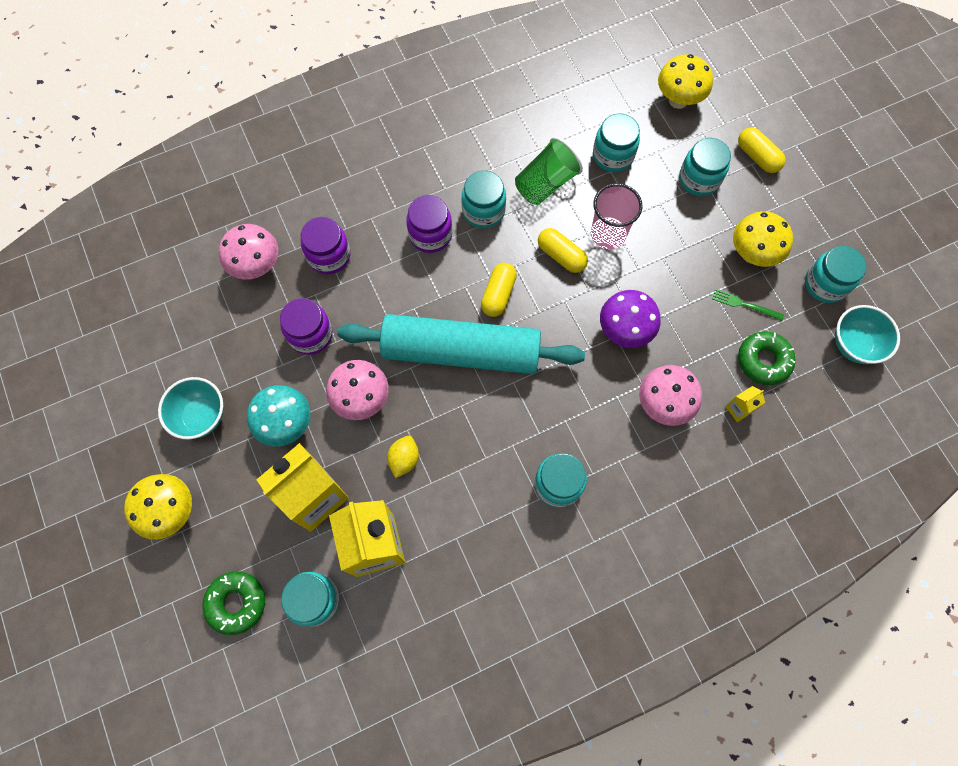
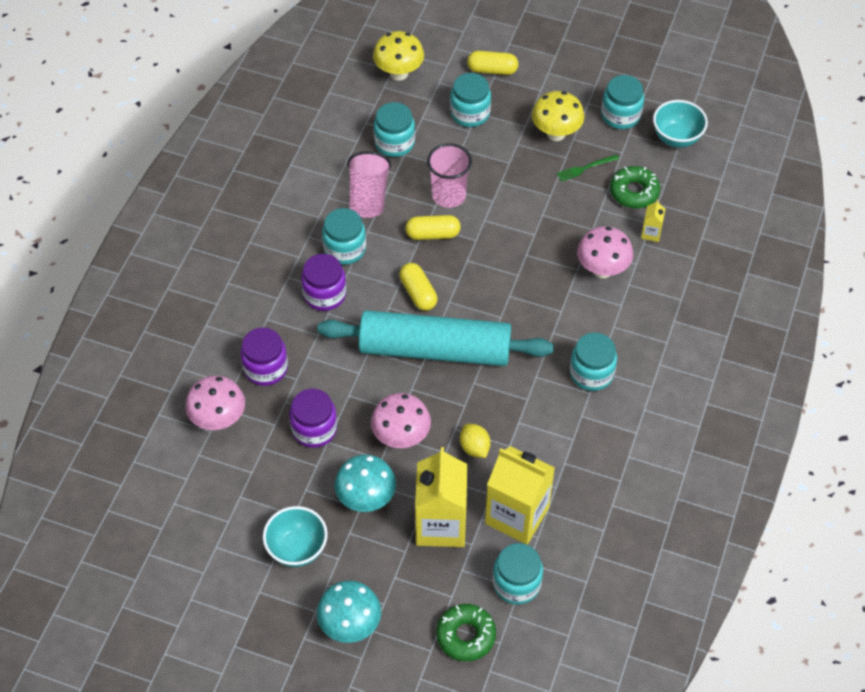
camera: 45 degrees left, 15 degrees down
(172, 511) = (350, 625): yellow mushroom -> turquoise mushroom
(461, 352) = (435, 350): turquoise rolling pin -> turquoise rolling pin turned 45 degrees clockwise
(545, 183) = (368, 197): green cup -> pink cup
(624, 331) = (528, 246): purple mushroom -> none

